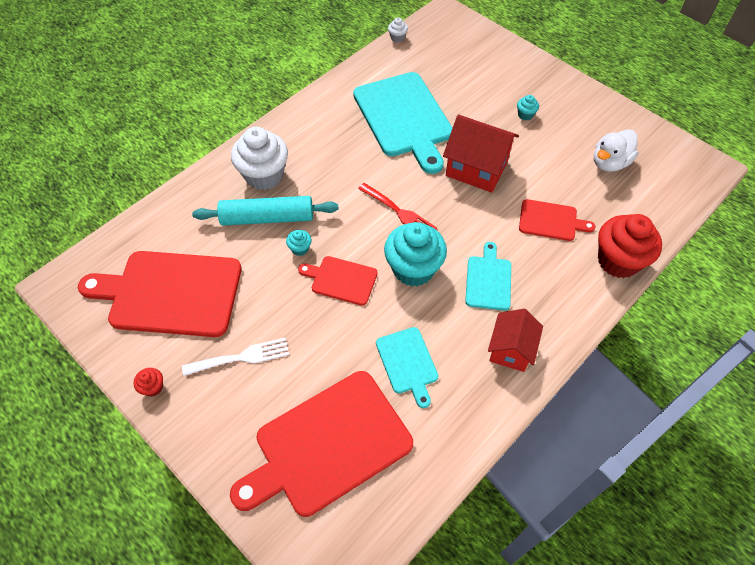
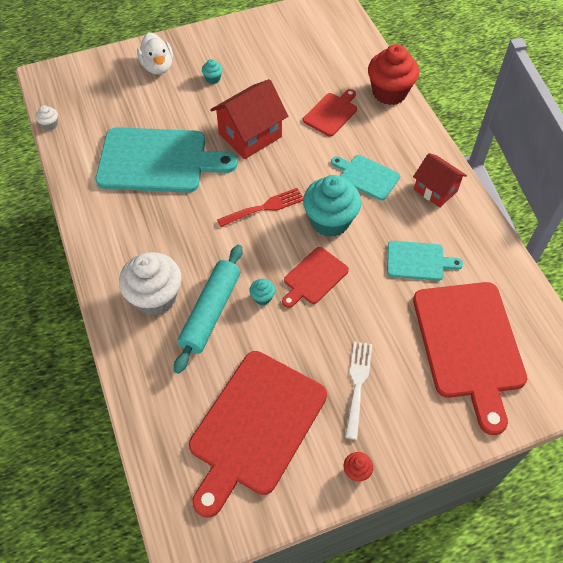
camera: 65 degrees left, 0 degrees up
(609, 163) = (296, 53): white duck -> white duck (158, 67)

